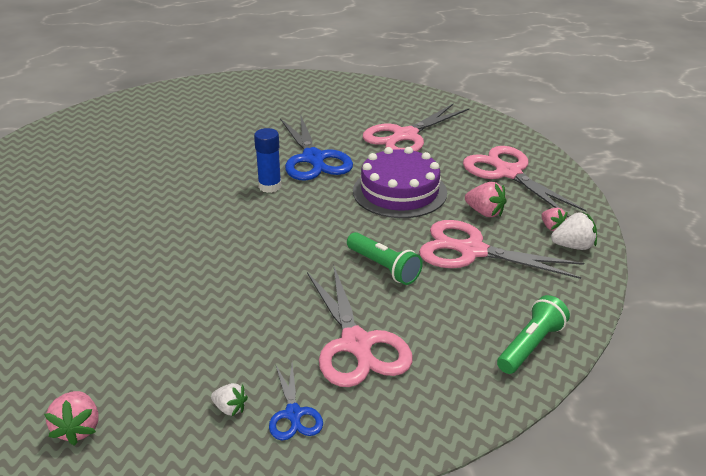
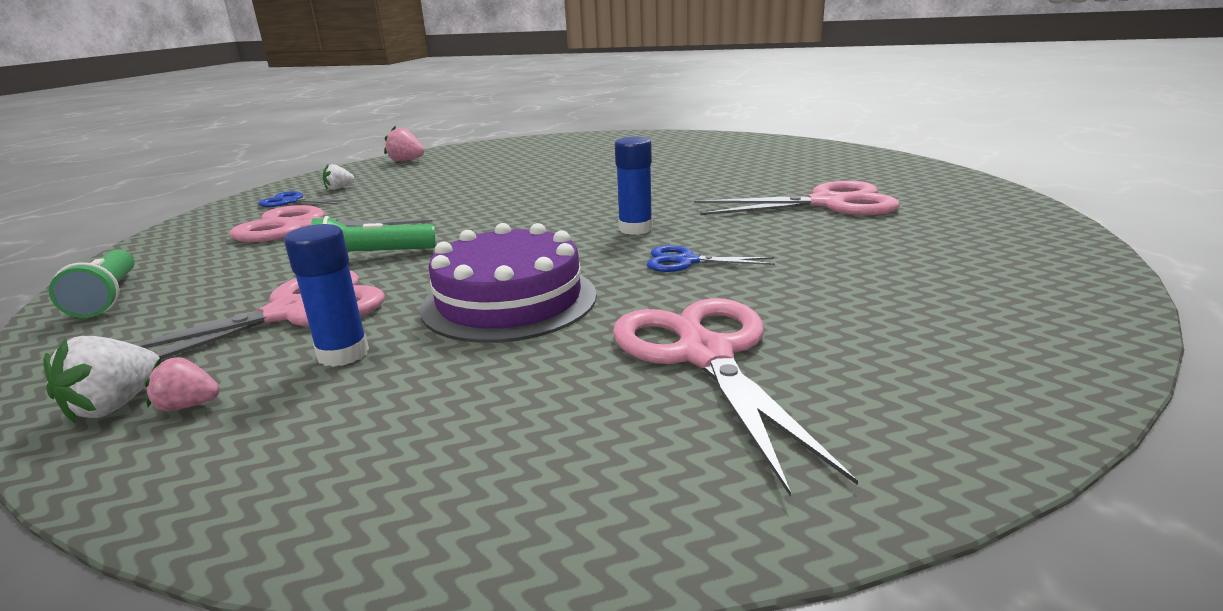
camera: 120 degrees right, 10 degrees down
(313, 159) = (686, 261): blue scissors -> blue scissors, size x0.53
(485, 212) = (343, 354): pink strawberry -> blue glue stick
(507, 173) = (408, 433): pink scissors -> pink scissors (828, 203)

